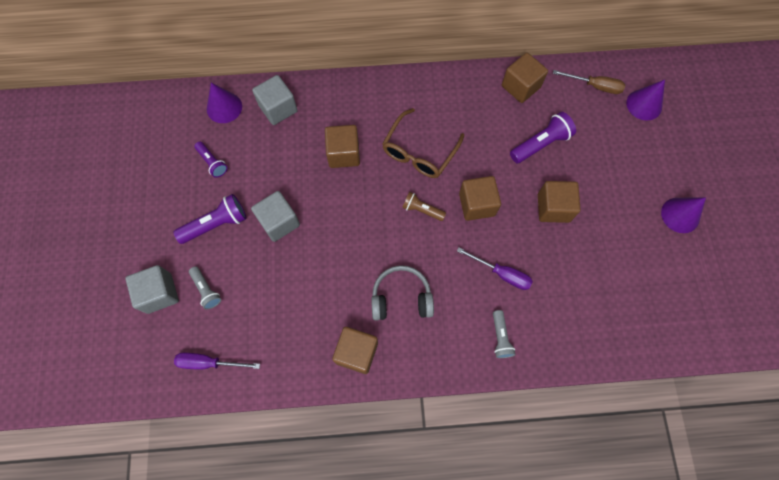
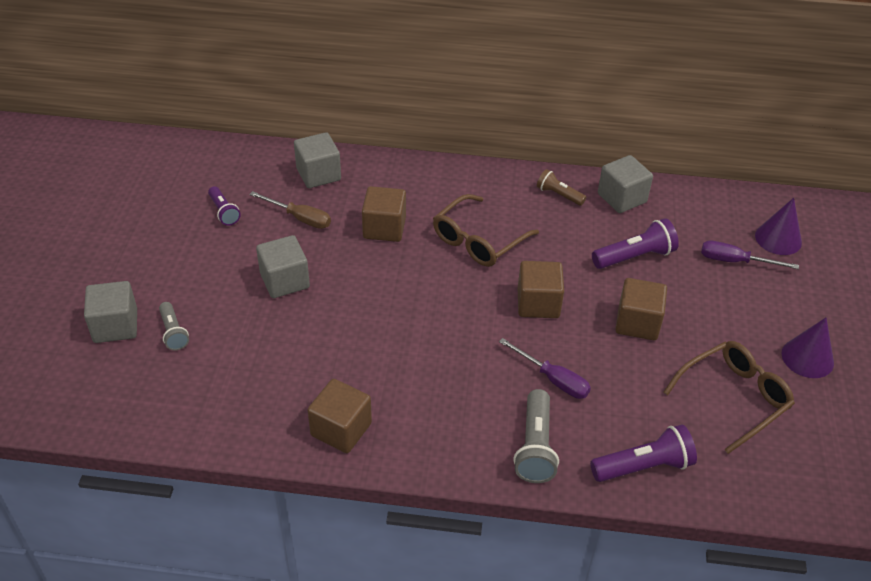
camera: 10 degrees right, 25 degrees down
(209, 363) = (151, 406): purple screwdriver -> purple screwdriver (735, 261)
(216, 224) = (208, 270): purple flashlight -> purple flashlight (643, 466)
(224, 107) = (255, 164): purple cone -> none
(401, 298) = (415, 382): grey headphones -> none
(422, 210) = (466, 297): brown flashlight -> brown flashlight (559, 195)
(500, 337) = (535, 447): grey flashlight -> grey flashlight, size x1.59
(520, 87) = (622, 198): brown cube -> grey cube
(594, 86) = (716, 211): brown screwdriver -> brown screwdriver (299, 218)
(633, 263) = (733, 398): none -> brown glasses

